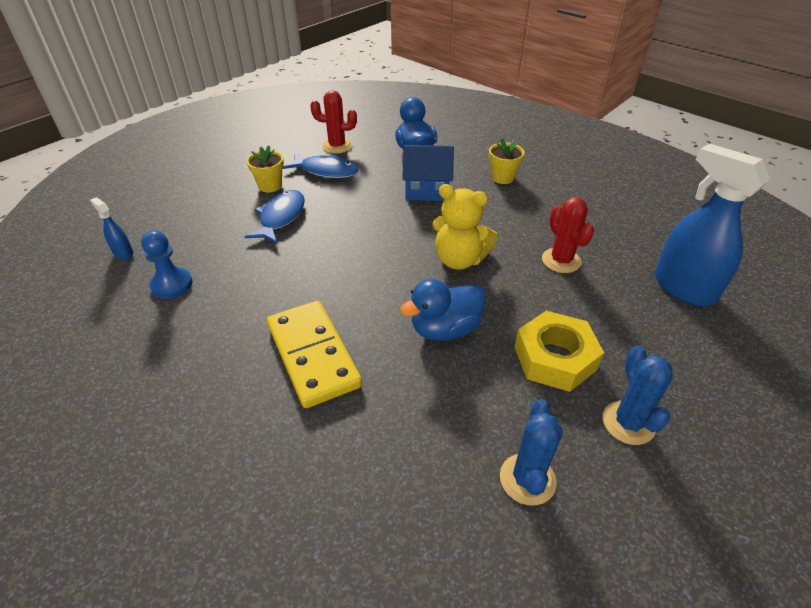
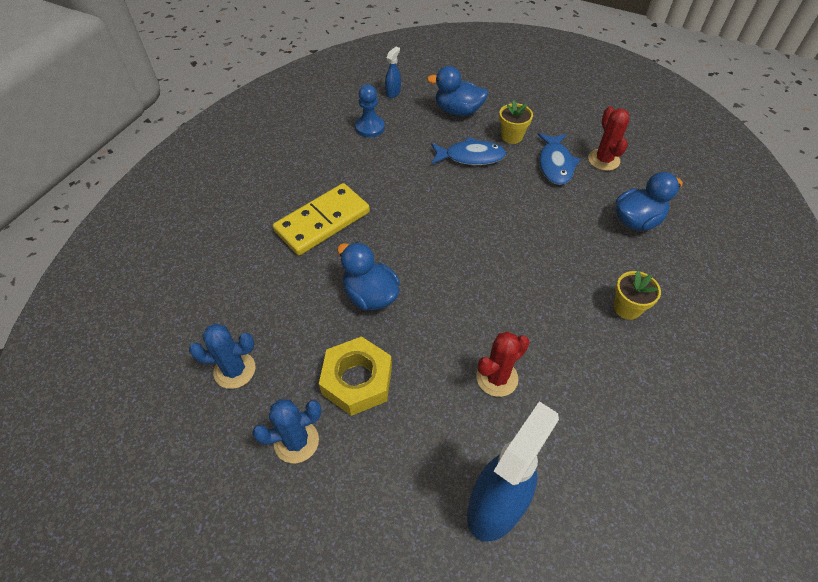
camera: 75 degrees right, 10 degrees up
(202, 211) = (458, 111): none -> blue duck
(427, 191) = (563, 246): blue house -> none
(459, 260) = (464, 291): yellow teddy bear -> none

